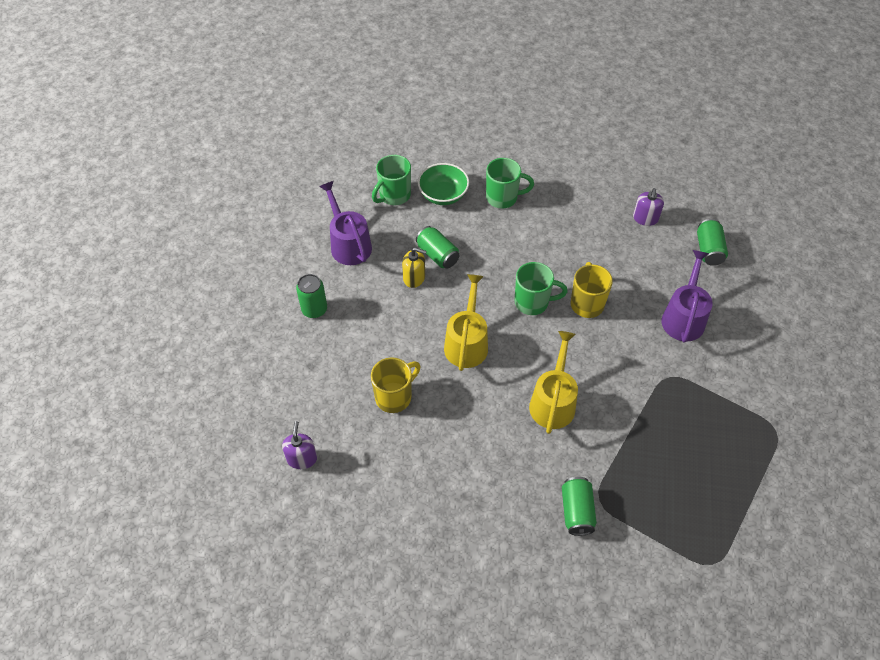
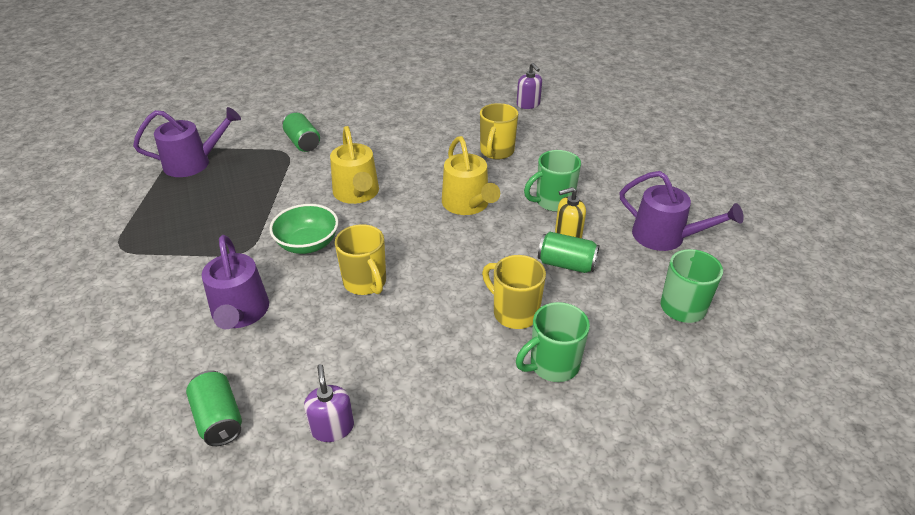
camera: 150 degrees right, 15 degrees down
(314, 309) = (627, 178): green can -> none
(443, 195) = (628, 333): green bowl -> green bowl (308, 244)
(500, 237) = (514, 313): none -> yellow mug
(533, 302) = (427, 260): green mug -> green mug (553, 202)
(701, 531) = (193, 163): none -> purple watering can

